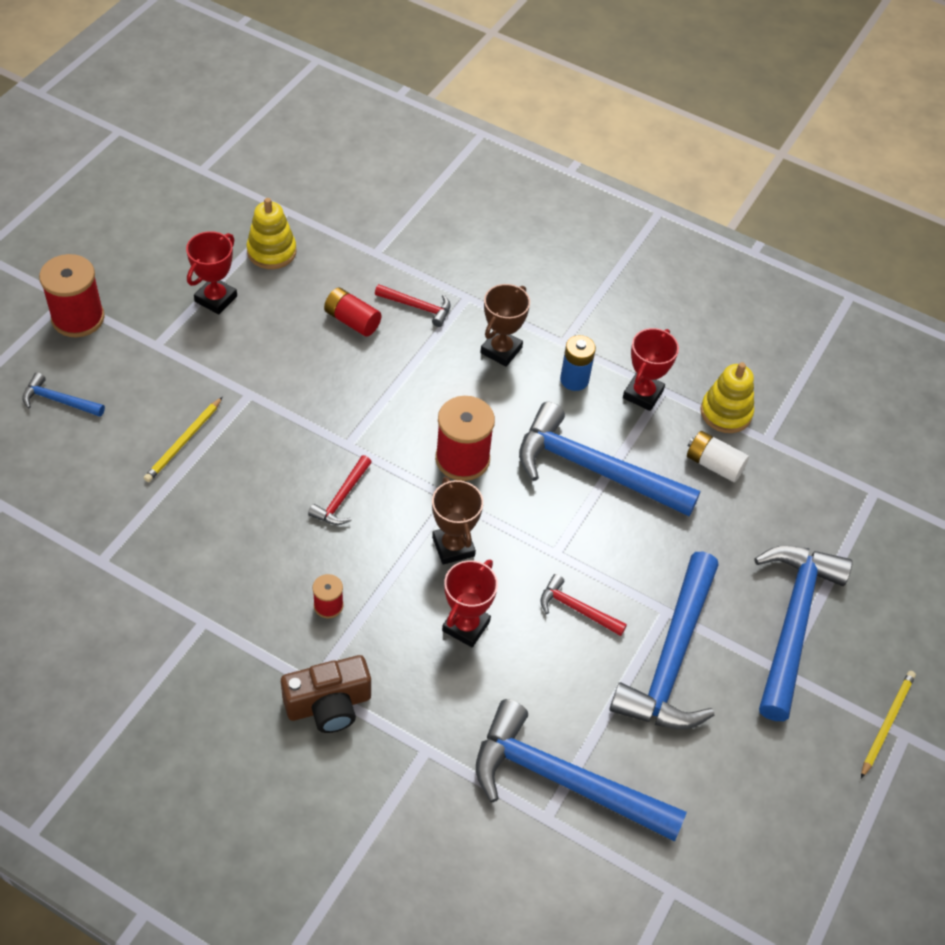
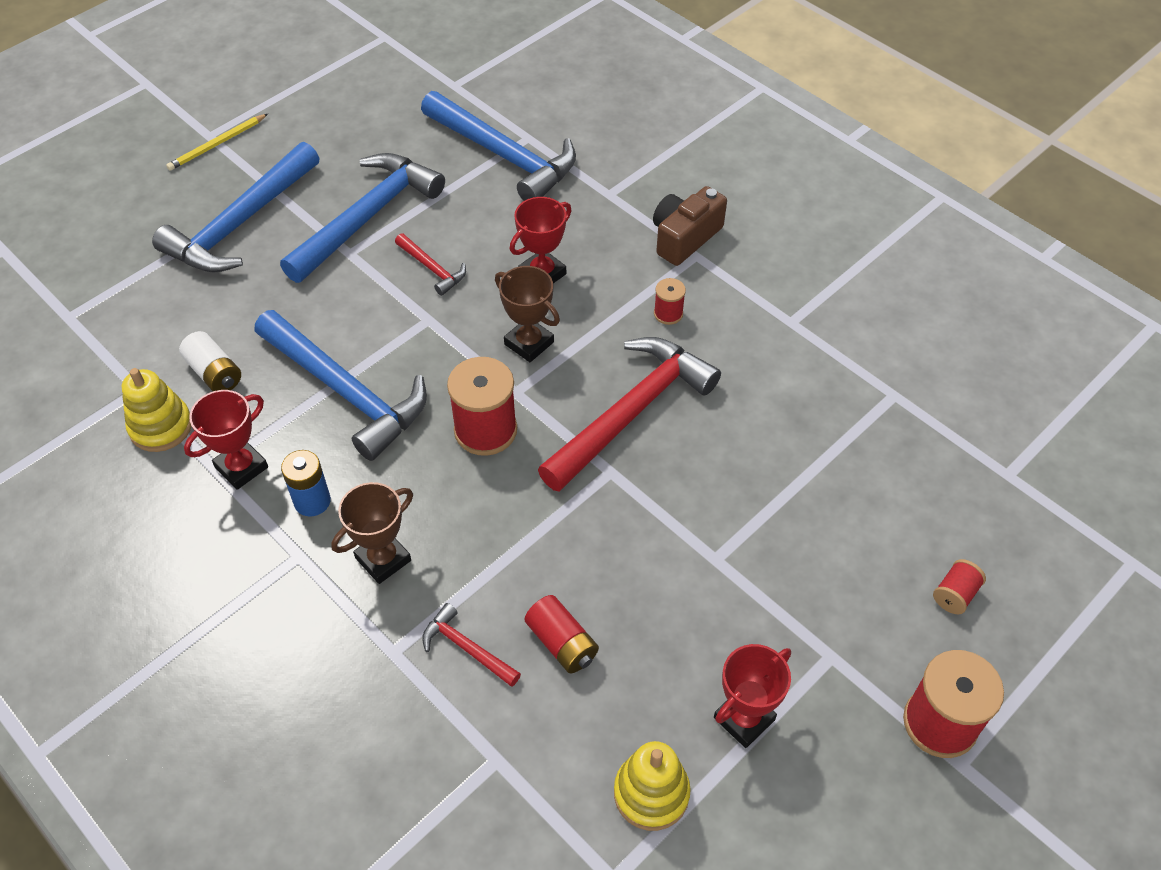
camera: 160 degrees left, 0 degrees up
(59, 401) = (955, 594): blue hammer -> red spool
(183, 442) = (801, 510): yellow pencil -> none
(328, 704) = (684, 238): brown camera -> brown camera turned 45 degrees counterclockwise
(342, 498) = (631, 412): red hammer -> red hammer, size x2.19
(453, 546) = (529, 343): brown trophy -> brown trophy turned 45 degrees counterclockwise

